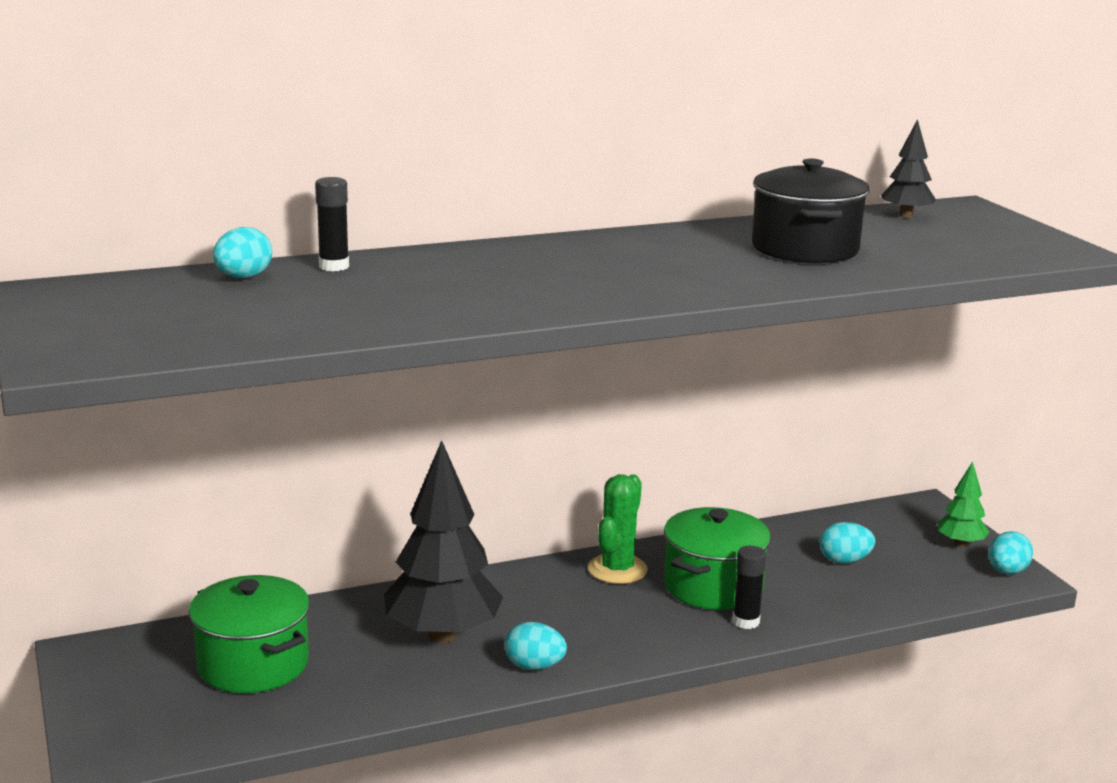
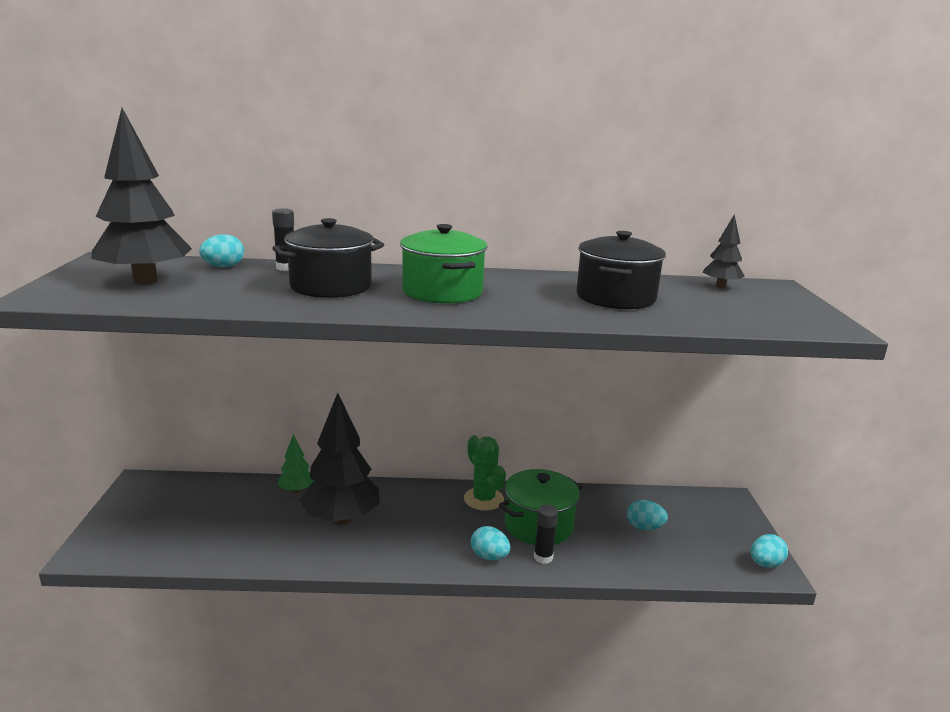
camera: 20 degrees right, 0 degrees up
(169, 314) = (145, 281): none -> black tree
(253, 664) = (219, 512): green pot -> green pot (442, 292)
(438, 285) = (330, 286): none -> black pot
(534, 666) = (379, 555): turquoise egg -> turquoise egg (489, 557)
(617, 569) = (483, 499): green cactus -> green cactus turned 75 degrees counterclockwise
(960, 544) = (740, 534): green tree -> green tree (296, 490)

